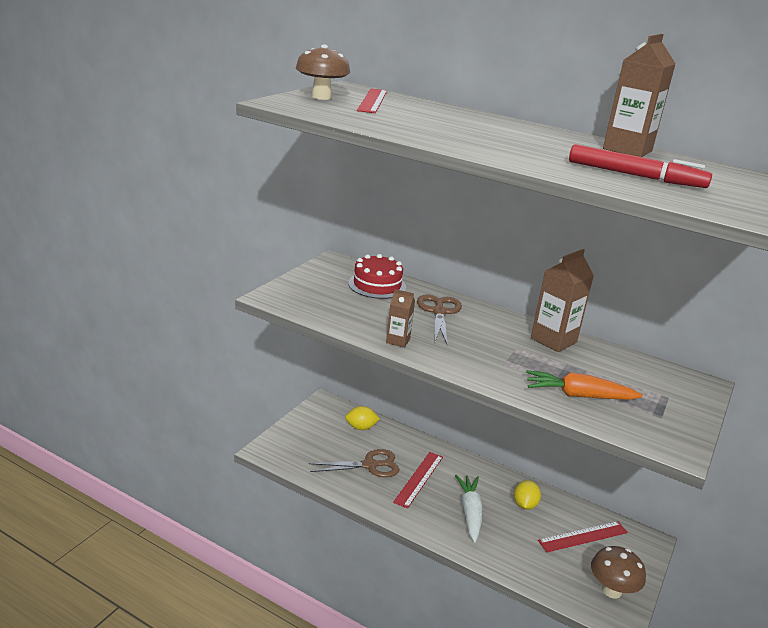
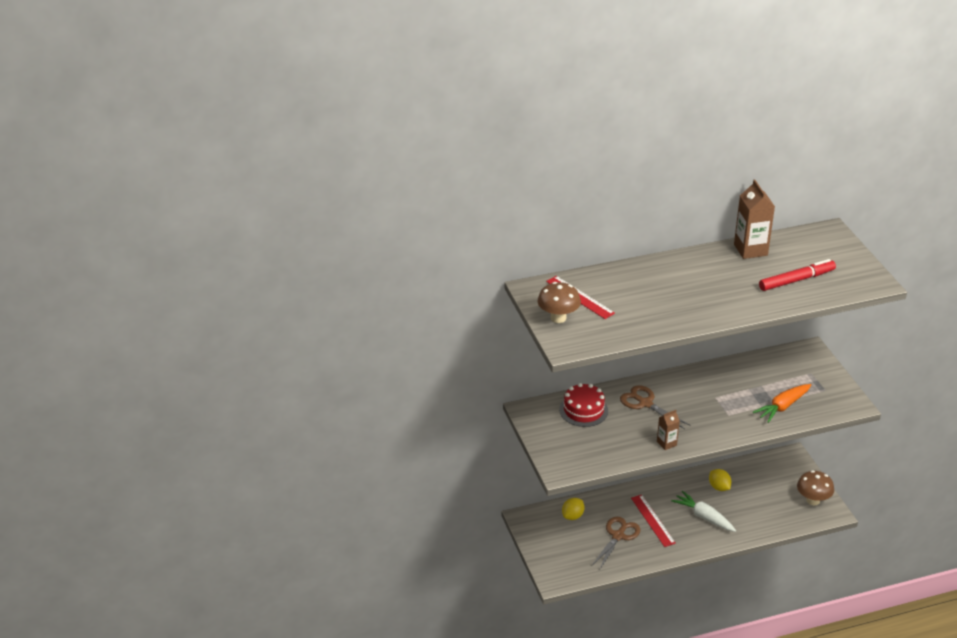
camera: 45 degrees left, 10 degrees up
(553, 340) = (720, 376): brown carton -> none
(583, 536) = (766, 481): red ruler -> none

